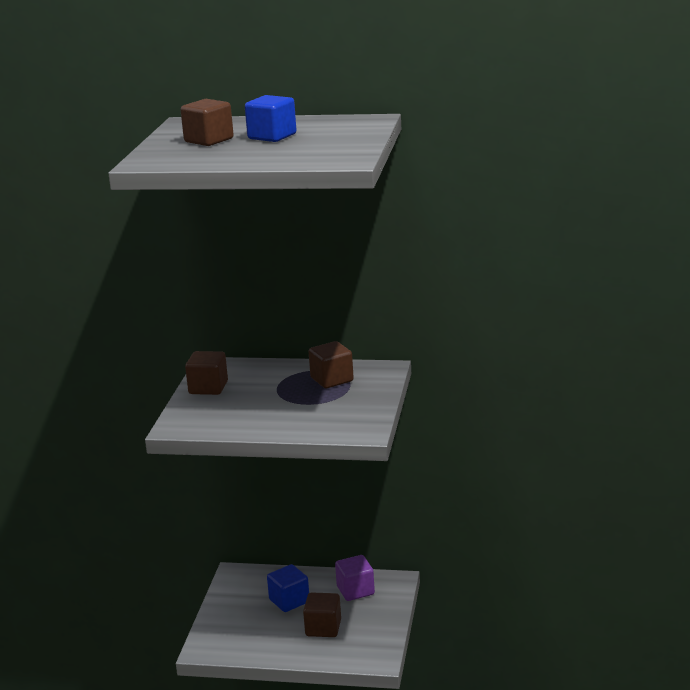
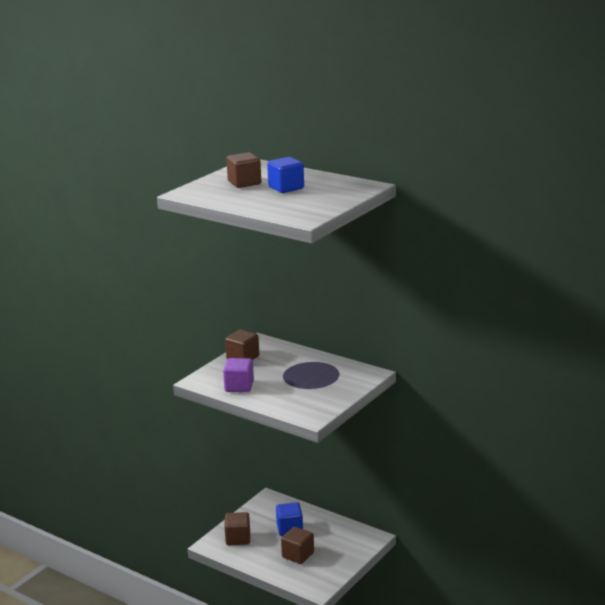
camera: 25 degrees right, 0 degrees up
(332, 380) = (327, 373): brown cube -> brown cube (238, 538)
(355, 590) = (339, 535): purple cube -> purple cube (239, 386)

